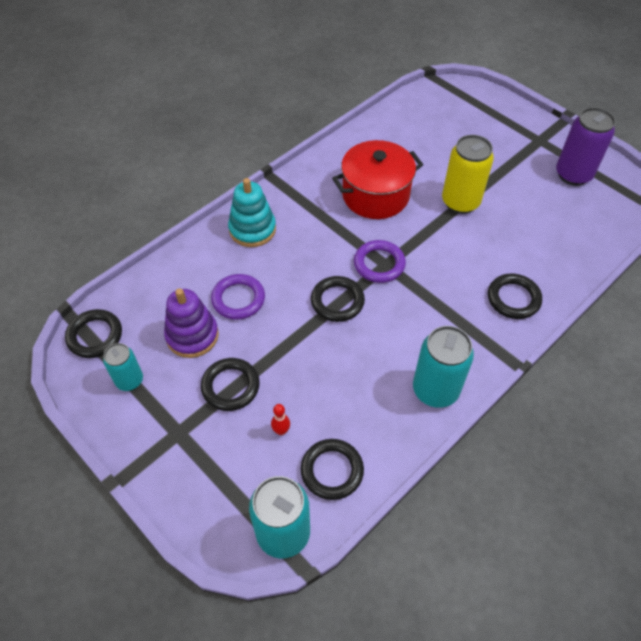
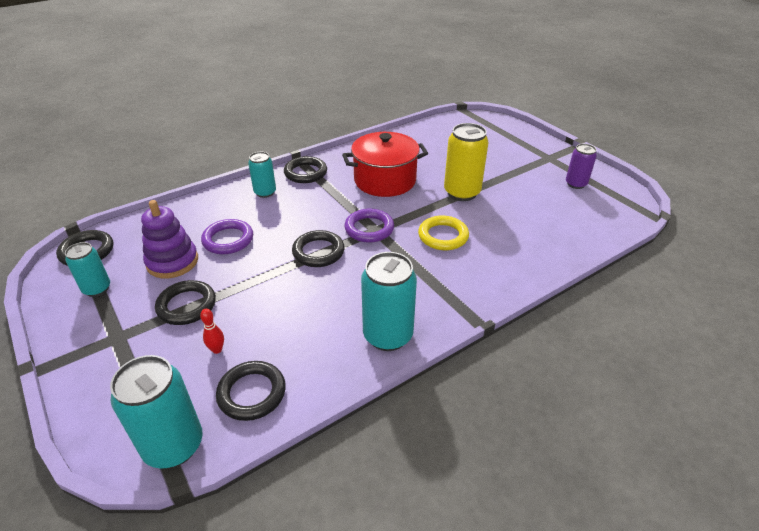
camera: 10 degrees right, 15 degrees down
(252, 229) = (265, 192): turquoise stacking toy -> turquoise can
(456, 263) = (443, 236): none -> yellow ring
(513, 298) = (492, 270): black ring -> black ring (305, 173)
(573, 175) = (576, 184): purple can -> purple can, size x0.61

